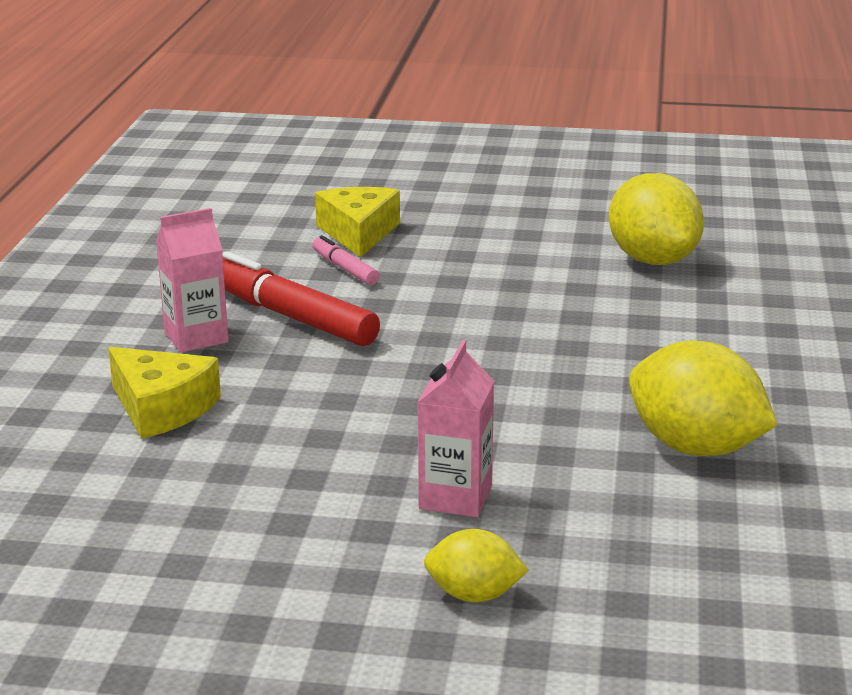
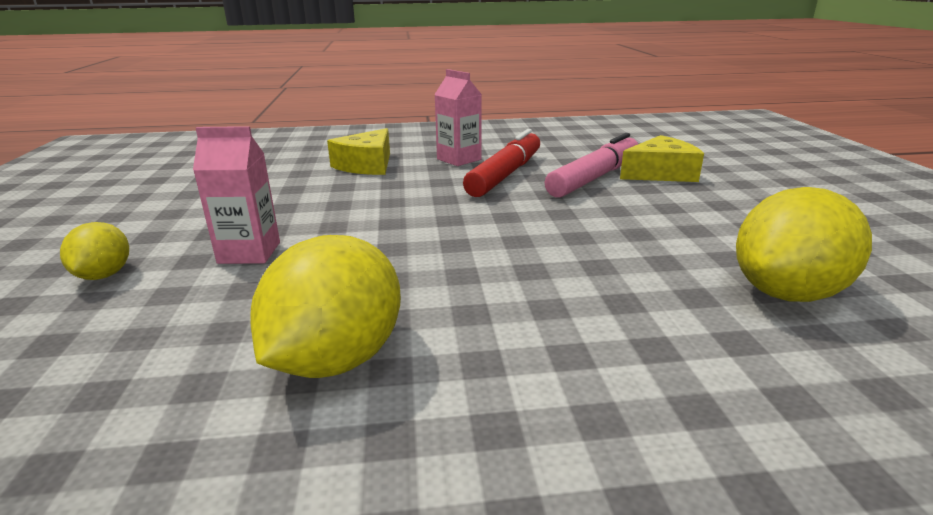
camera: 75 degrees right, 0 degrees up
(345, 269) = (595, 177): pink marker -> pink marker, size x1.96

